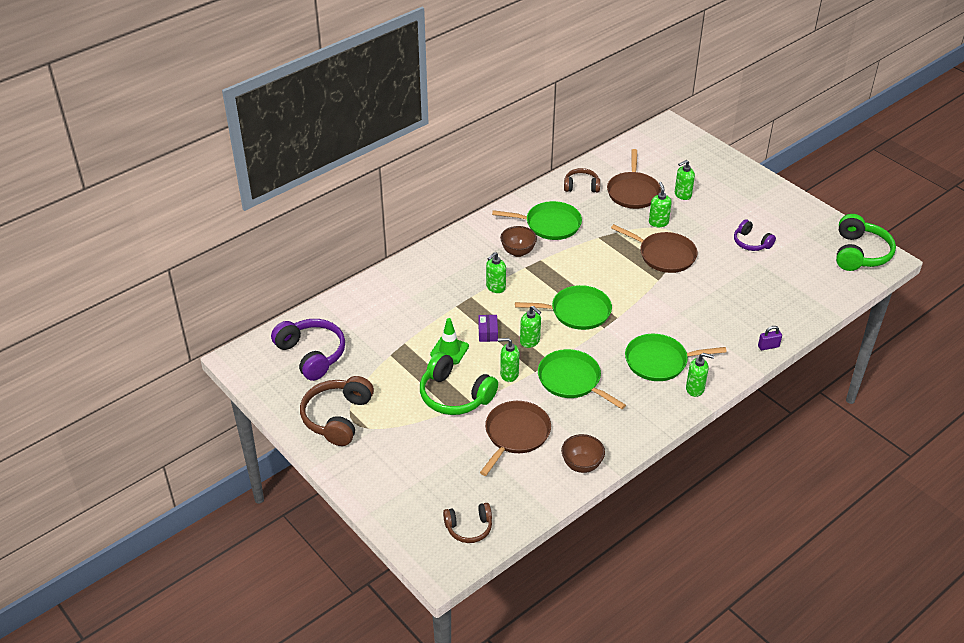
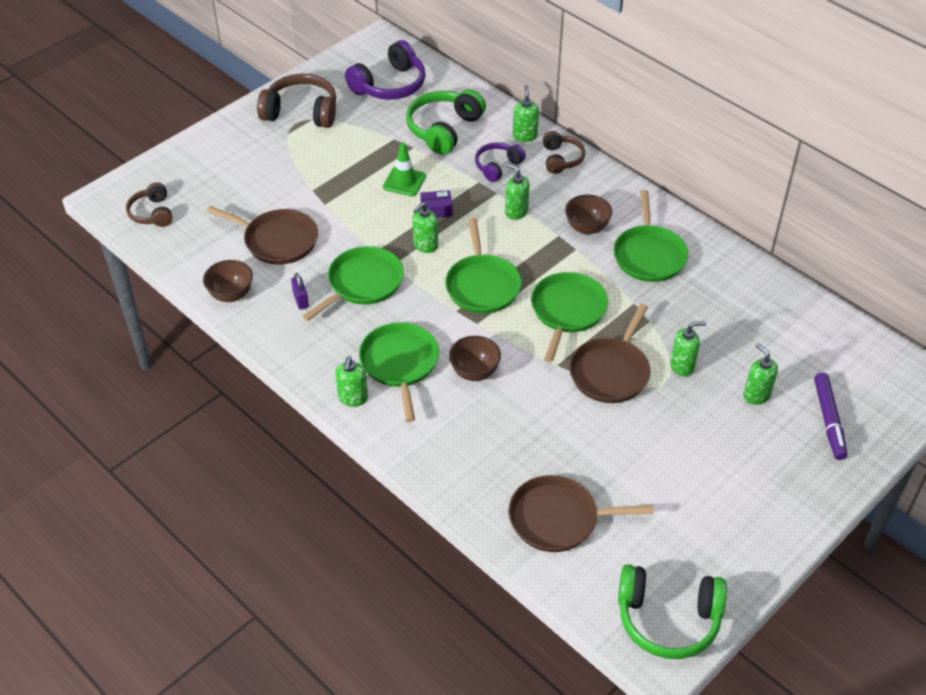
camera: 85 degrees right, 5 degrees up
(455, 395) = (334, 191): green headphones -> green headphones (443, 129)
(509, 374) = (369, 231): green soap dispenser -> green soap dispenser (525, 136)
(581, 186) = (741, 284): brown headphones -> brown headphones (561, 159)
(606, 270) = (567, 311): none -> green pan
(633, 192) = (746, 339): brown pan -> brown pan (558, 518)
(666, 322) = (474, 372): none -> brown bowl
(701, 169) = (829, 420): none -> purple marker
(751, 243) = (661, 474): purple headphones -> purple headphones (497, 166)
(768, 346) = (438, 481): purple padlock -> purple padlock (301, 300)

